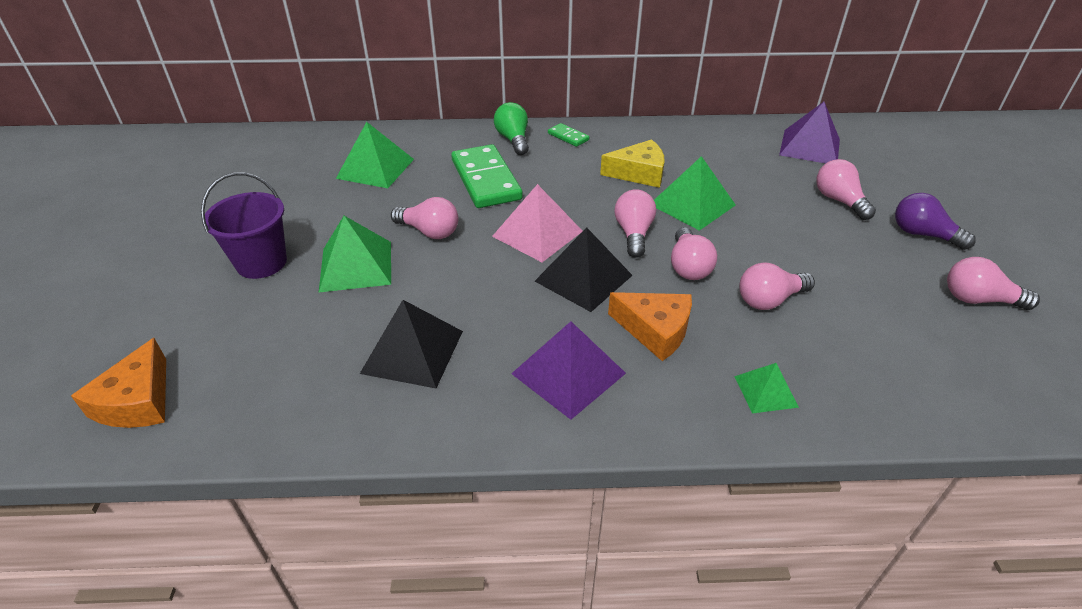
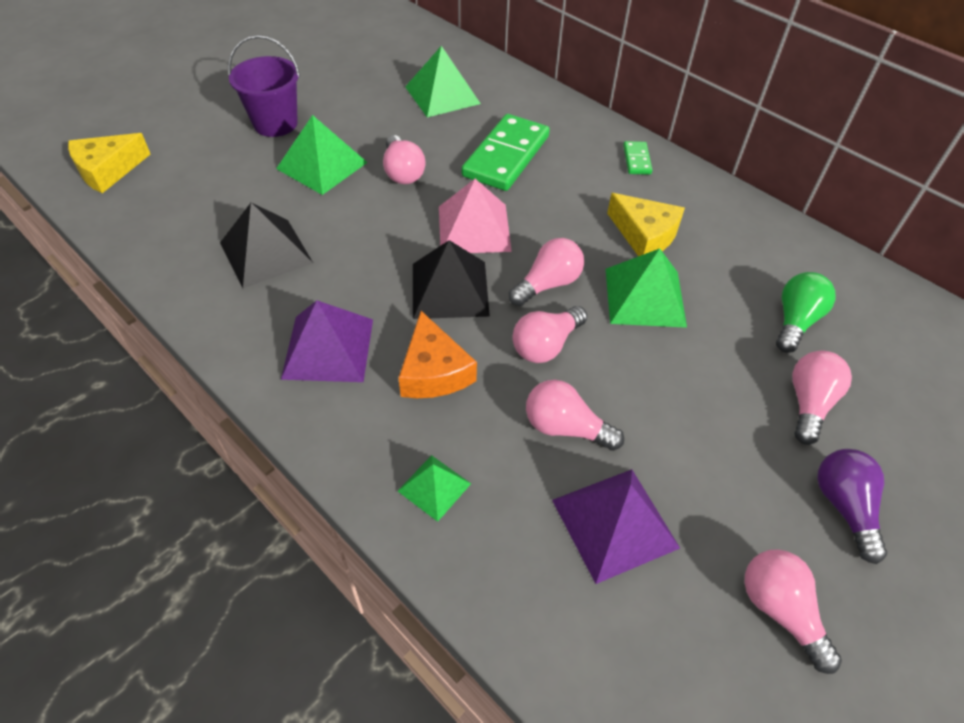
camera: 45 degrees right, 10 degrees up
(137, 401) = (108, 170): orange cheese -> yellow cheese
(513, 140) = (584, 134): green light bulb -> green light bulb (795, 321)
(810, 147) = (883, 330): purple pyramid -> purple pyramid (615, 523)

